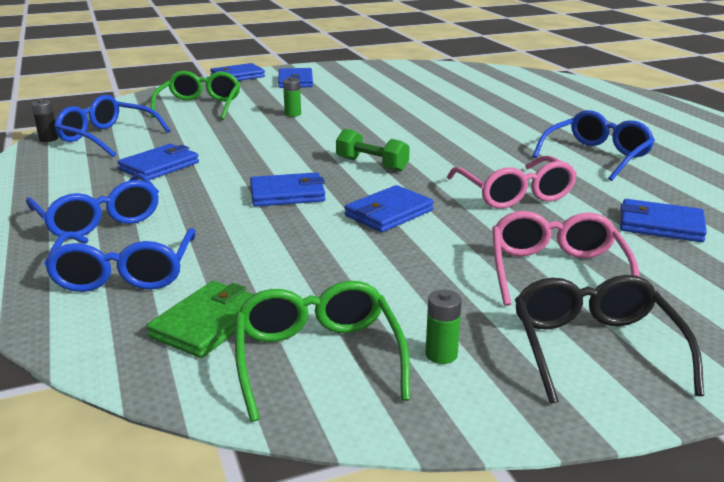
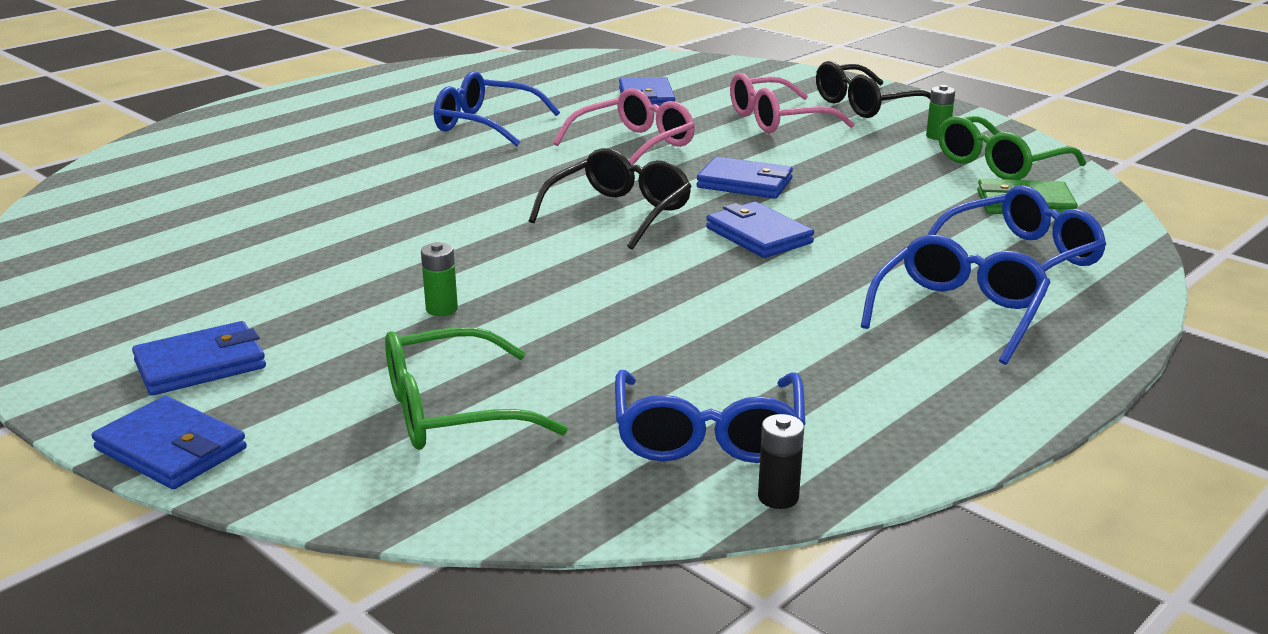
camera: 115 degrees left, 0 degrees up
(159, 166) = (772, 337): blue wallet -> none
(372, 164) = (618, 213): green dumbbell -> black glasses

